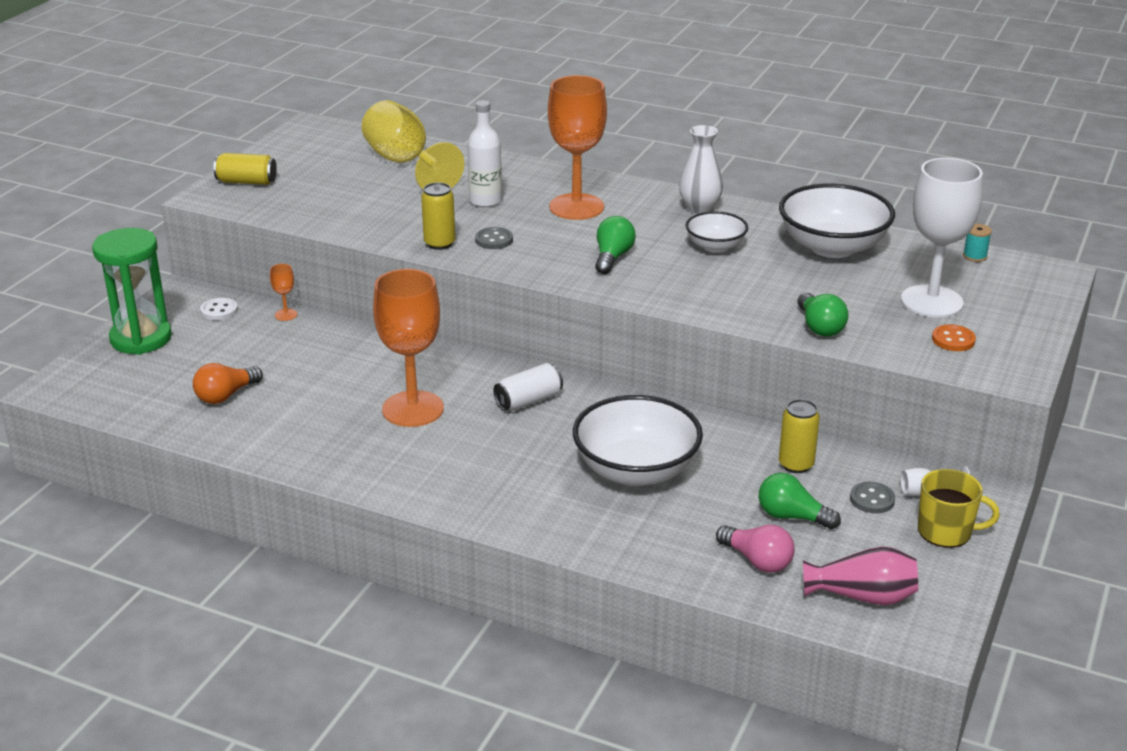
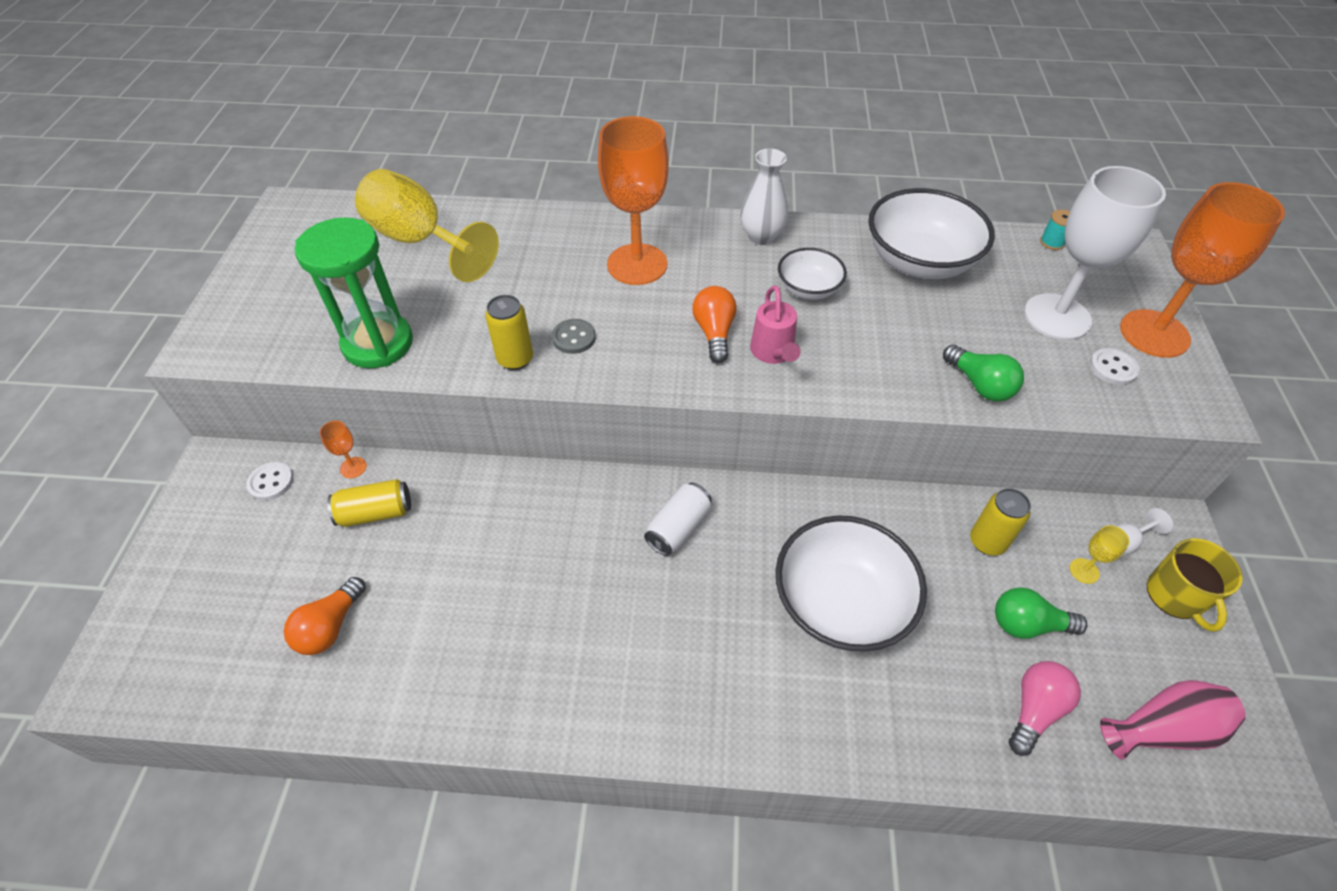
camera: 20 degrees left, 20 degrees up
(141, 338) = (189, 557): green hourglass -> green hourglass (378, 343)
(247, 182) = (243, 312): yellow can -> yellow can (376, 513)
(413, 409) = (560, 580): orange goblet -> orange goblet (1154, 333)
(485, 201) = (535, 278): white bottle -> none
(612, 257) = (714, 333): green light bulb -> orange light bulb
(654, 277) = (773, 353): none -> pink watering can
(757, 561) = (1034, 709): pink light bulb -> pink light bulb turned 75 degrees counterclockwise
(872, 499) = (1084, 571): grey button -> yellow goblet
(946, 532) = (1176, 596): yellow mug -> yellow mug turned 90 degrees clockwise
(953, 340) = (1112, 368): orange button -> white button

